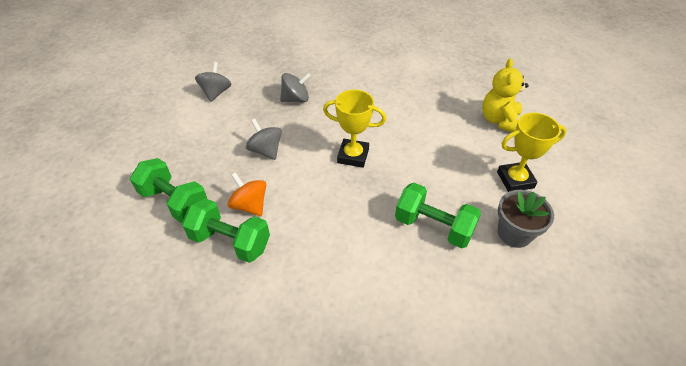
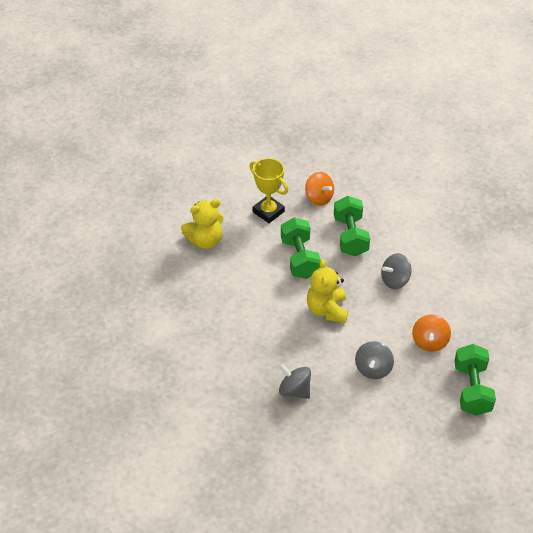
camera: 125 degrees left, 0 degrees up
(216, 93) = (342, 461): grey spinning top -> grey spinning top (395, 280)
(230, 241) = (465, 332): green dumbbell -> green dumbbell (299, 258)
(353, 156) = (327, 310): yellow trophy -> yellow teddy bear
(514, 233) = (319, 198): grey flower pot -> orange spinning top

